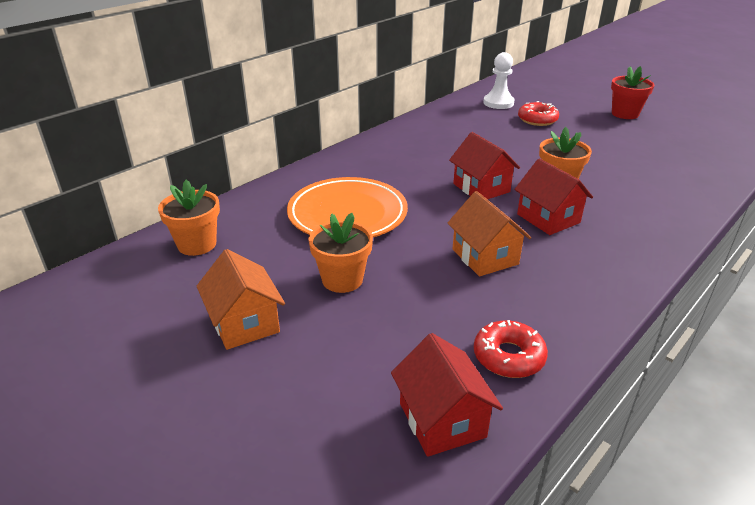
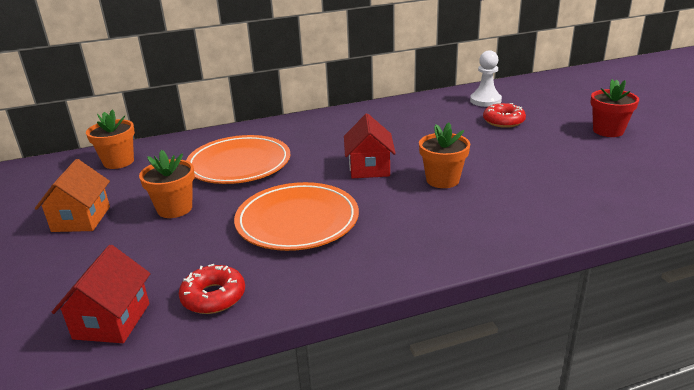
camera: 30 degrees right, 5 degrees down
(485, 257) = (297, 221): orange house -> orange plate
(548, 218) = (393, 205): red house -> none

